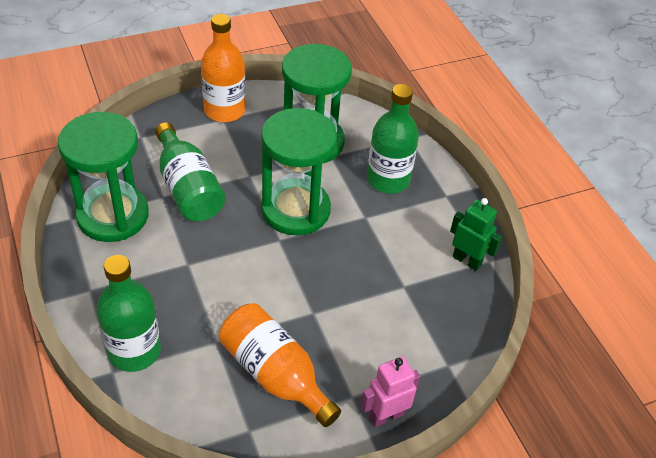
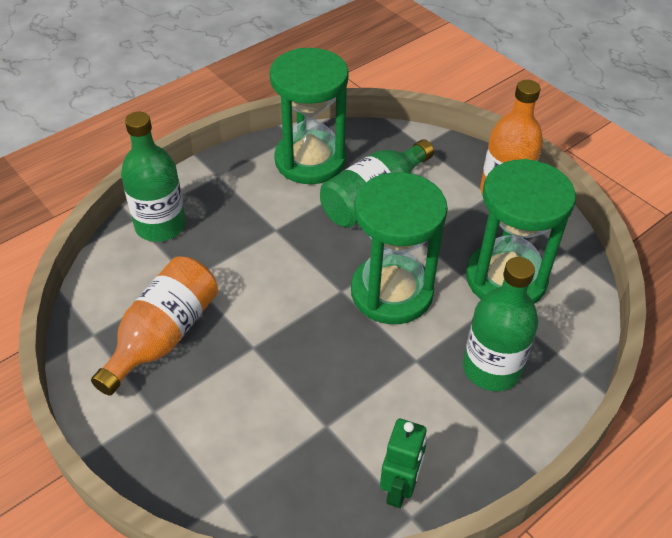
camera: 75 degrees right, 0 degrees up
(386, 416) = (136, 449): pink robot -> none

